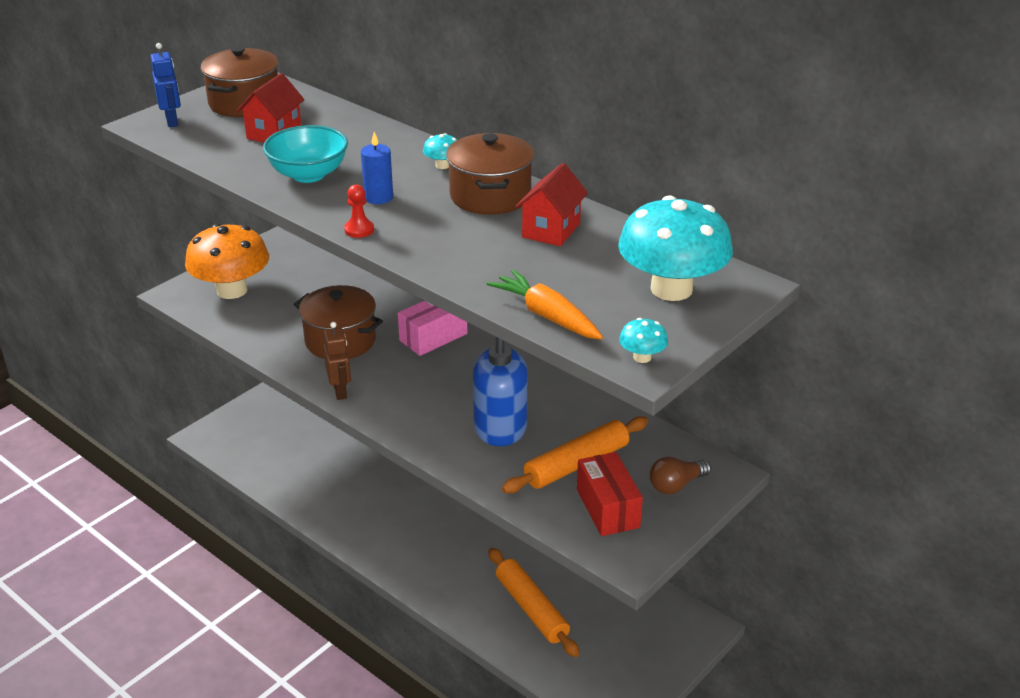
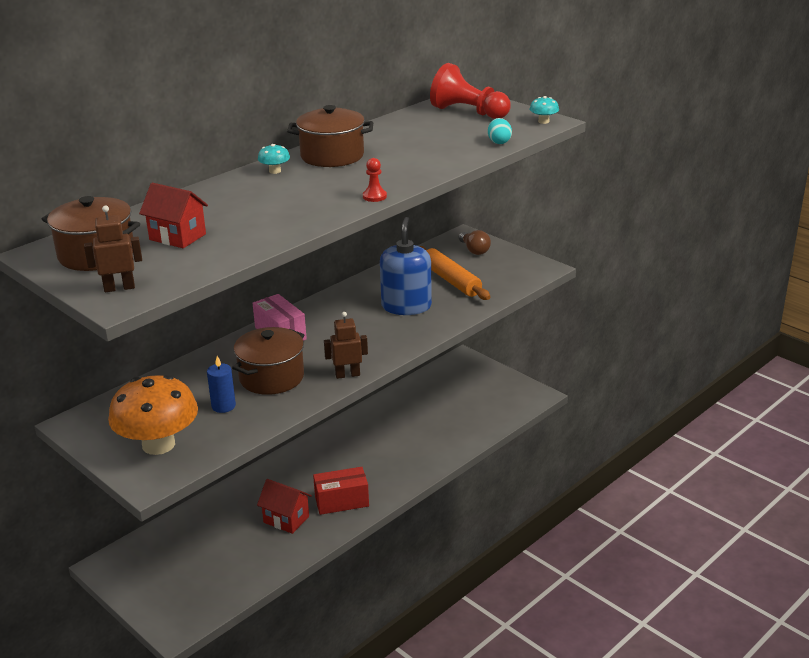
camera: 85 degrees left, 5 degrees down
(172, 121) = (119, 288): blue robot -> brown robot
(308, 174) = (271, 218): turquoise bowl -> none
(378, 197) = (322, 191): blue candle -> blue candle (223, 406)
(531, 608) = (442, 425): orange rolling pin -> none
(547, 316) = (499, 142): orange carrot -> turquoise egg
(551, 230) = (388, 139): red house -> red house (286, 519)
(607, 508) = (496, 272): red box -> red box (341, 501)
(671, 289) = (468, 112): turquoise mushroom -> red pawn

